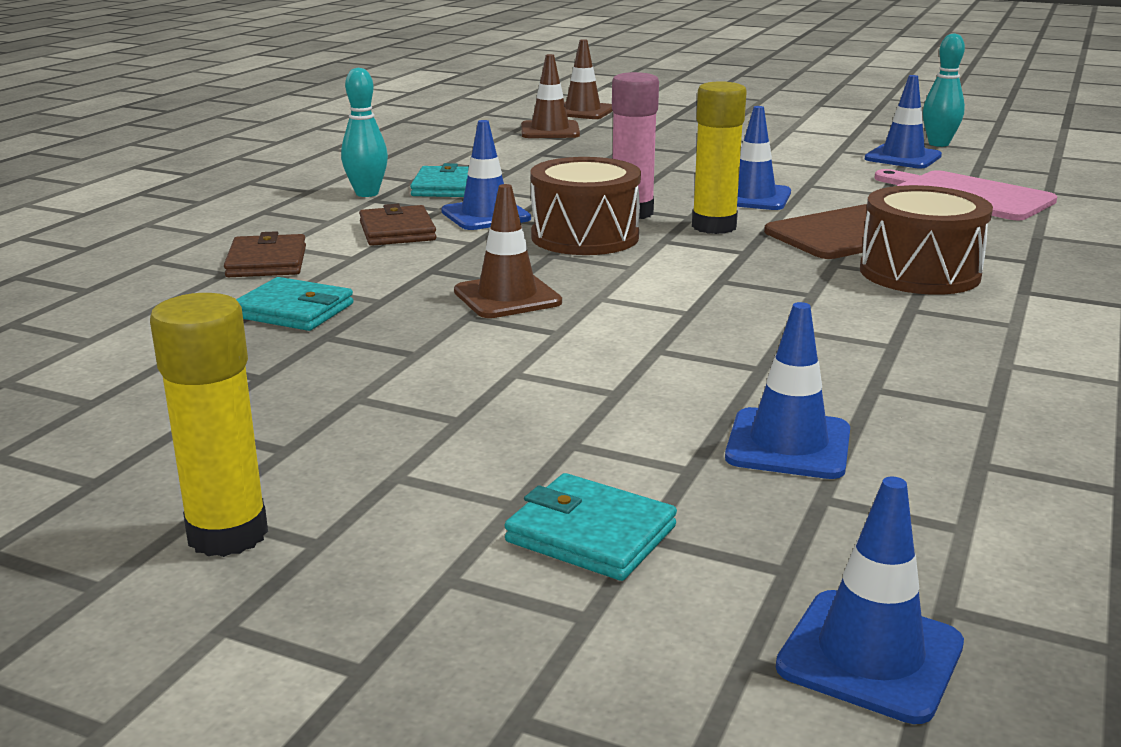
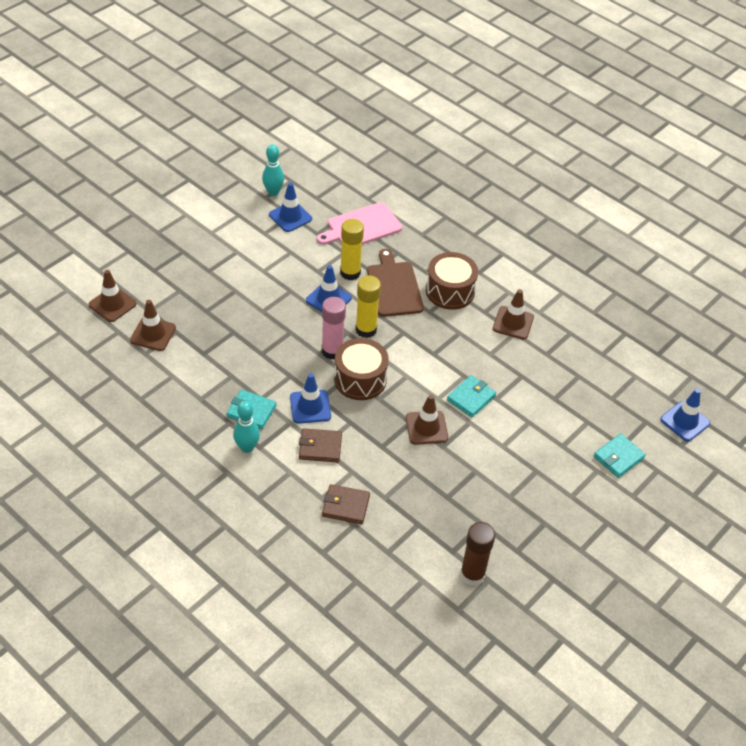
camera: 75 degrees left, 25 degrees up
(105, 384) = (472, 574): none -> brown glue stick
(227, 534) = (597, 544): yellow glue stick -> yellow glue stick (350, 273)
(294, 310) = (415, 504): turquoise wallet -> turquoise wallet (471, 398)
(788, 444) = (579, 392): blue traffic cone -> none
(921, 339) = (513, 323): none -> brown traffic cone

